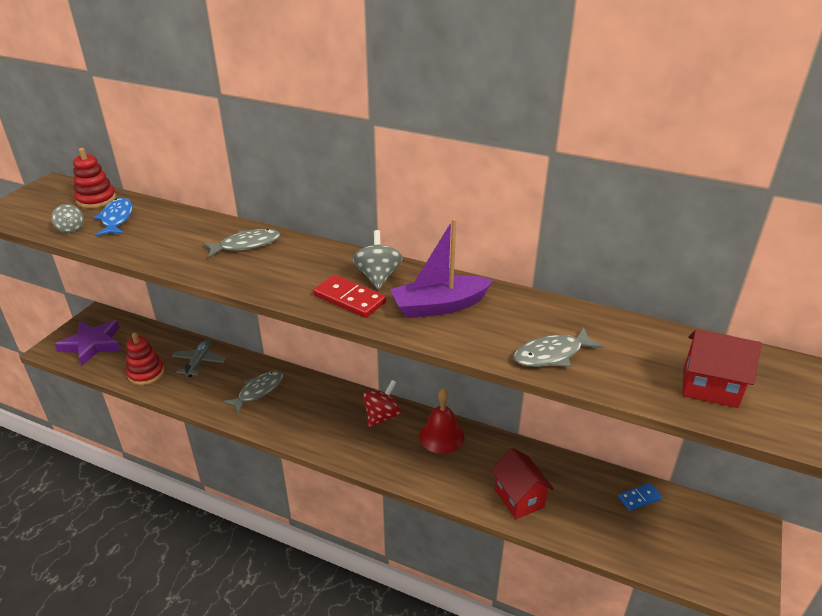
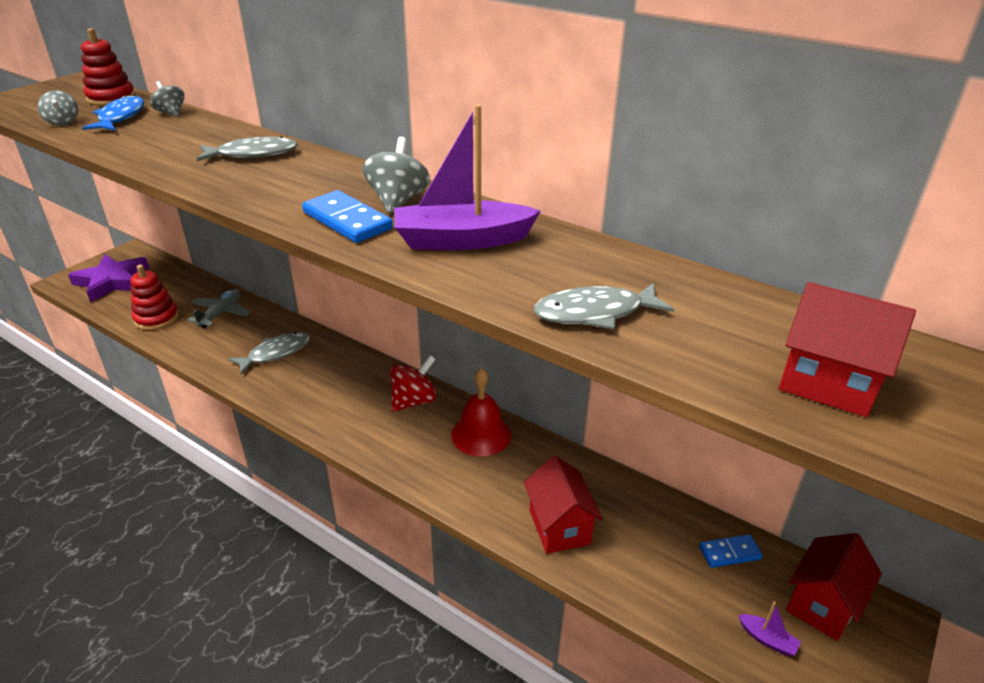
camera: 10 degrees right, 0 degrees up
(156, 210) = (171, 113): none -> grey spinning top
(349, 299) = (347, 220): red domino -> blue domino
(677, 554) = (767, 639): none -> purple boat
(707, 524) = (822, 605): none -> red house

